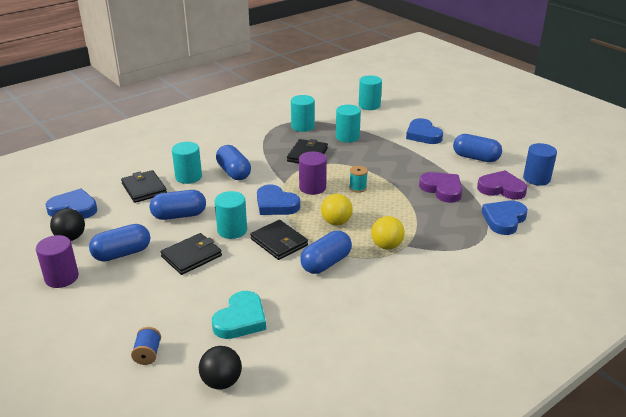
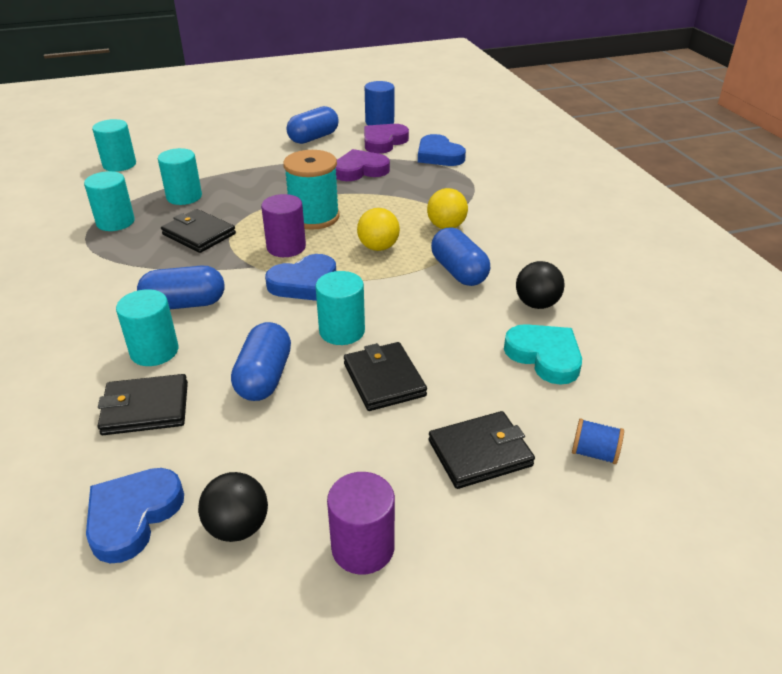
camera: 70 degrees left, 5 degrees up
(122, 253) = (333, 457): blue capsule -> none
(221, 382) = (658, 391): black ball -> black ball (536, 304)
(279, 242) = (395, 297): black wallet -> black wallet (480, 453)
(358, 188) = (314, 217): turquoise spool -> turquoise spool, size x2.14
(423, 135) = (234, 151): blue heart -> none

